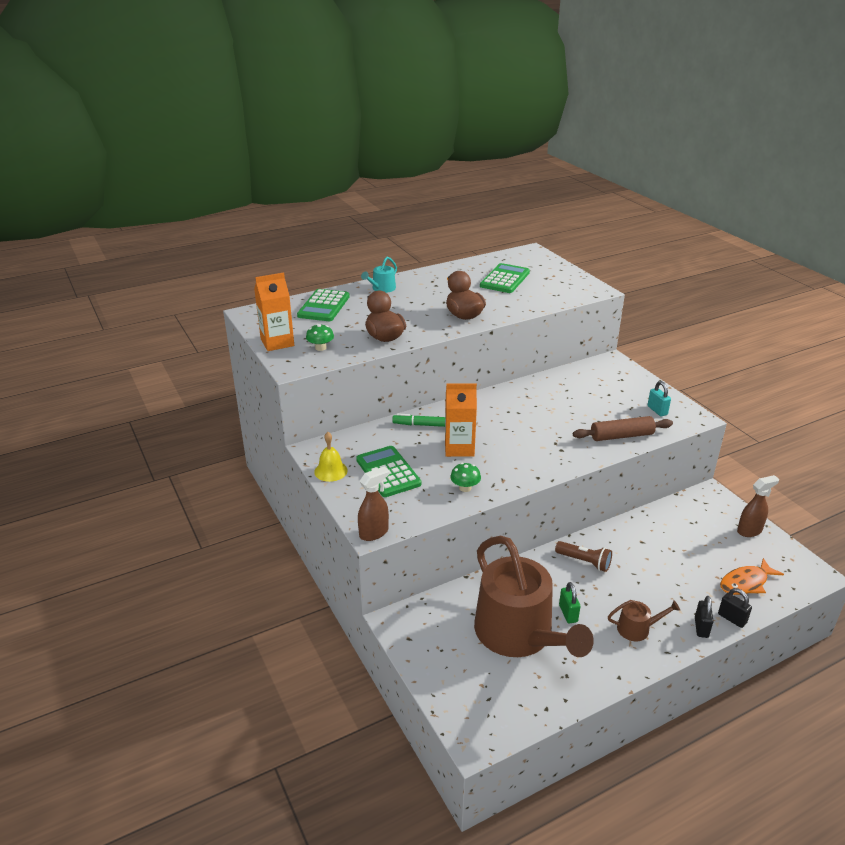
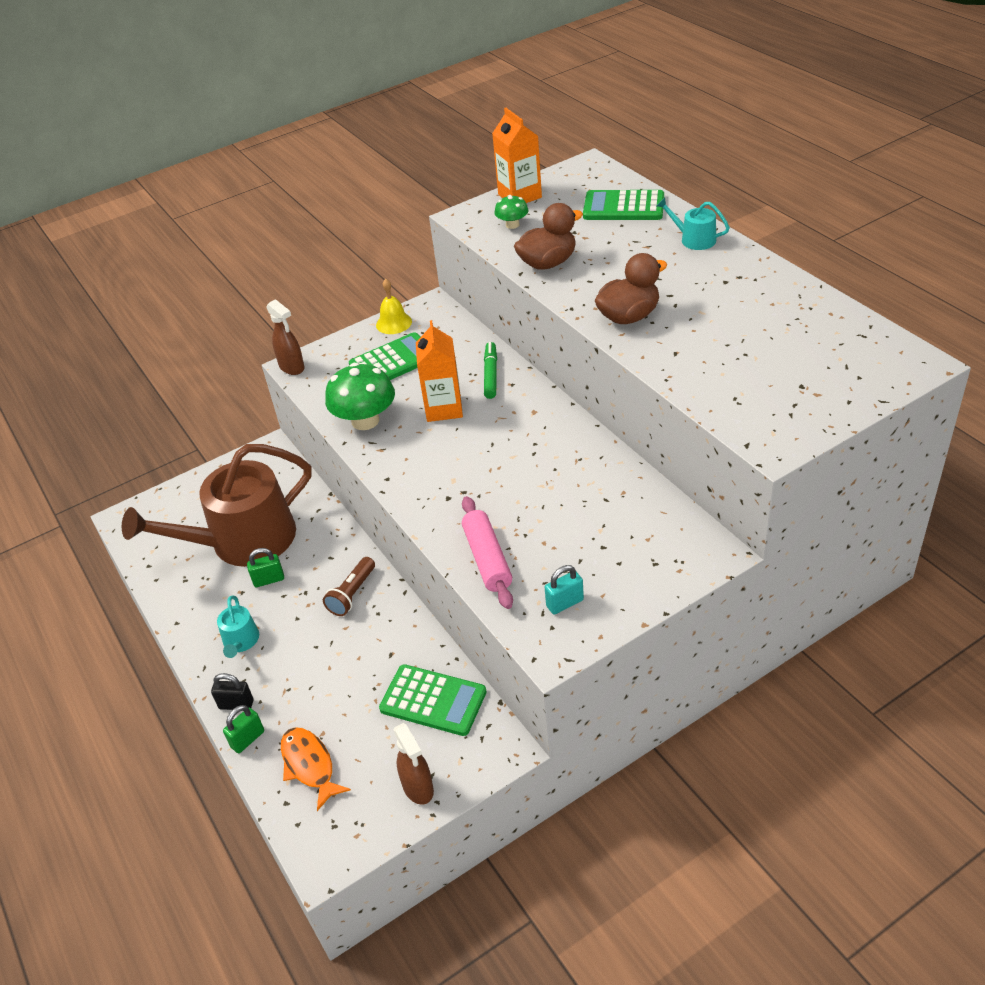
camera: 90 degrees right, 10 degrees up
(465, 488) = (365, 421): green mushroom -> green mushroom, size x1.92
(505, 279) = (776, 343): green calculator -> green calculator (433, 700)
(621, 436) = (487, 559): brown rolling pin -> pink rolling pin
(637, 629) = (240, 642): brown watering can -> turquoise watering can
(732, 618) = (247, 739): black padlock -> green padlock

